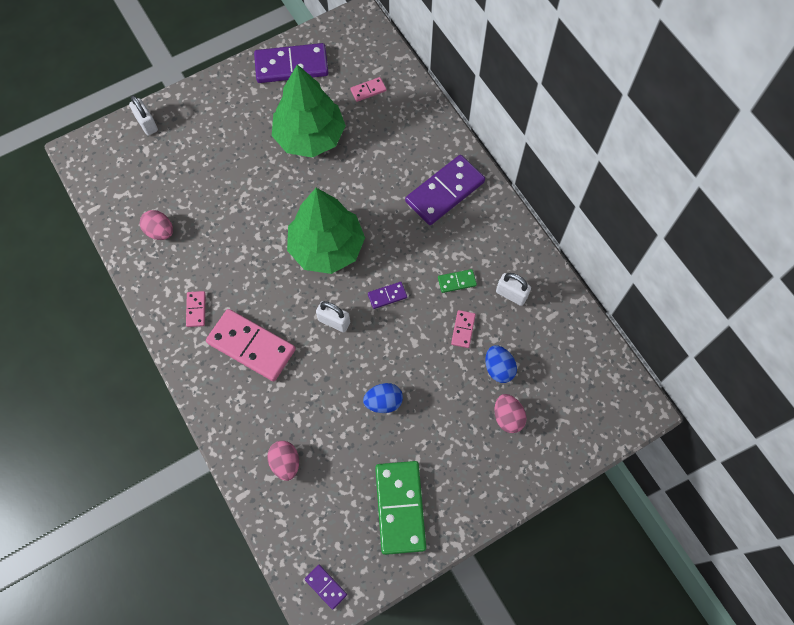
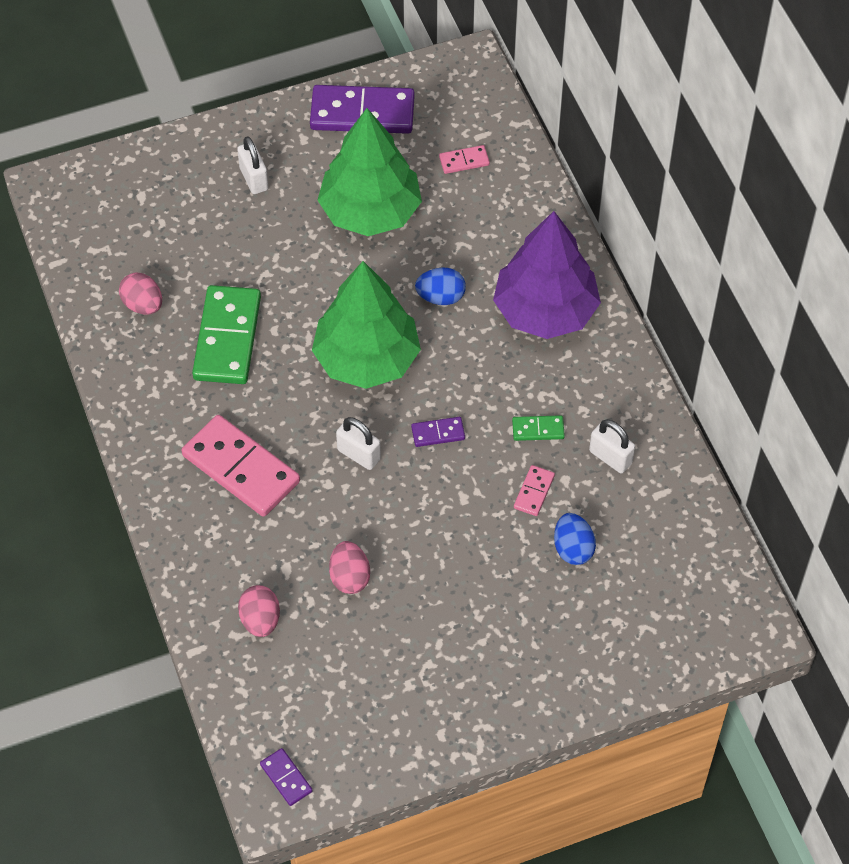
camera: 10 degrees right, 10 degrees down
(147, 124) = (148, 162): white padlock -> white padlock (254, 179)
(196, 309) = (175, 411): pink domino -> none
(383, 402) = (406, 566): blue egg -> blue egg (440, 297)
(400, 507) = (403, 699): green domino -> green domino (227, 338)
(445, 192) = (545, 311): purple domino -> purple tree
(507, 417) = (572, 611): pink egg -> pink egg (349, 577)

